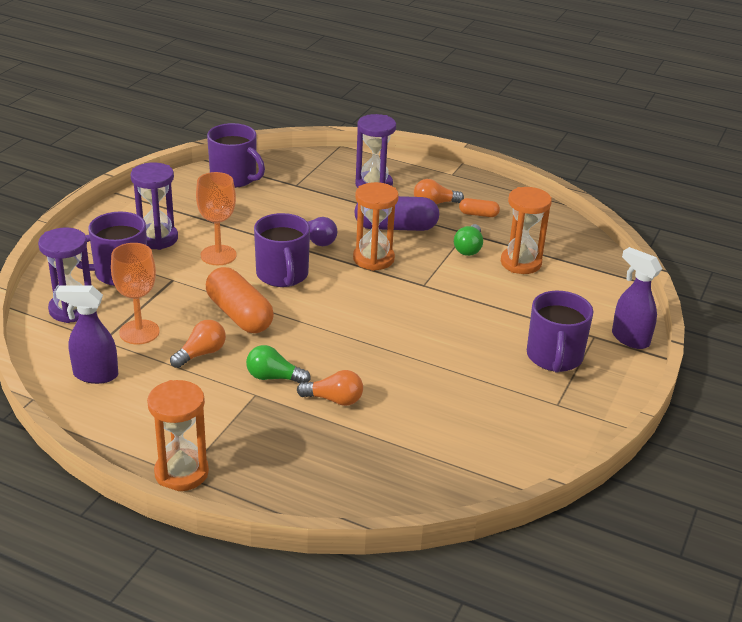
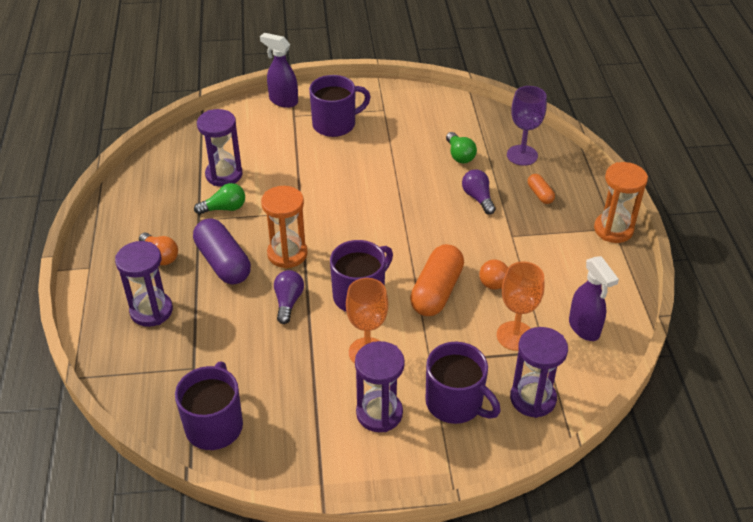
camera: 120 degrees left, 10 degrees up
(274, 377) = (486, 235): green light bulb -> green light bulb (459, 155)
(334, 399) = (478, 198): orange light bulb -> purple light bulb
(373, 472) = (522, 155): none -> purple goblet
(478, 214) = (160, 223): orange capsule -> orange capsule (540, 194)
(521, 263) = (224, 175): orange hourglass -> purple hourglass
(629, 339) = (283, 101): purple spray bottle -> purple spray bottle turned 105 degrees clockwise

